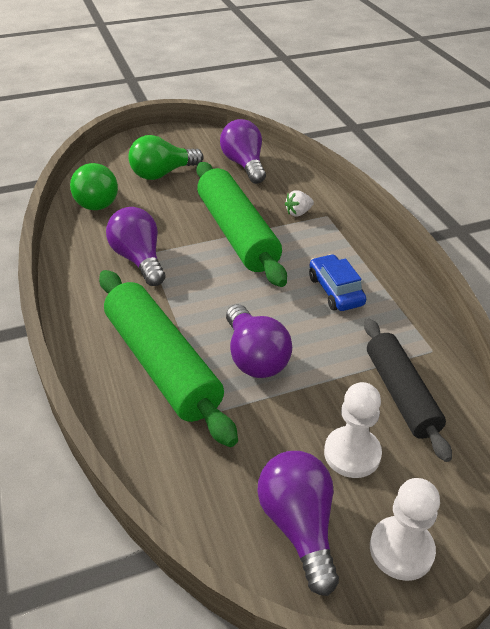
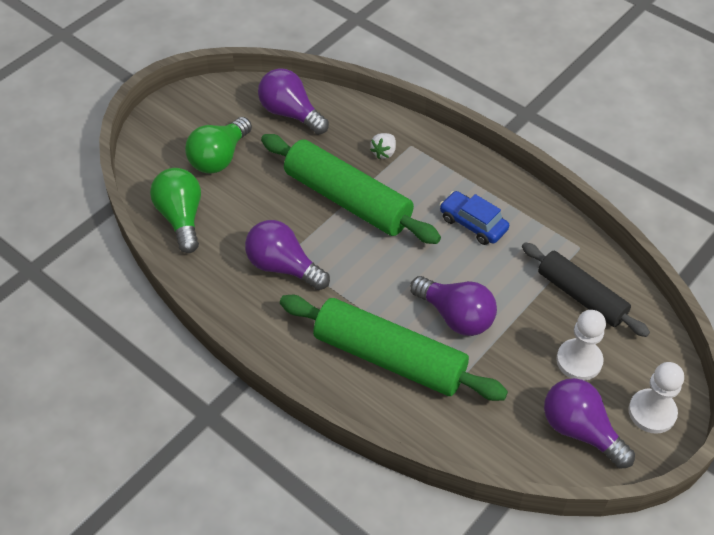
camera: 30 degrees left, 10 degrees up
(96, 200) = (181, 218): green light bulb -> green light bulb turned 150 degrees counterclockwise

